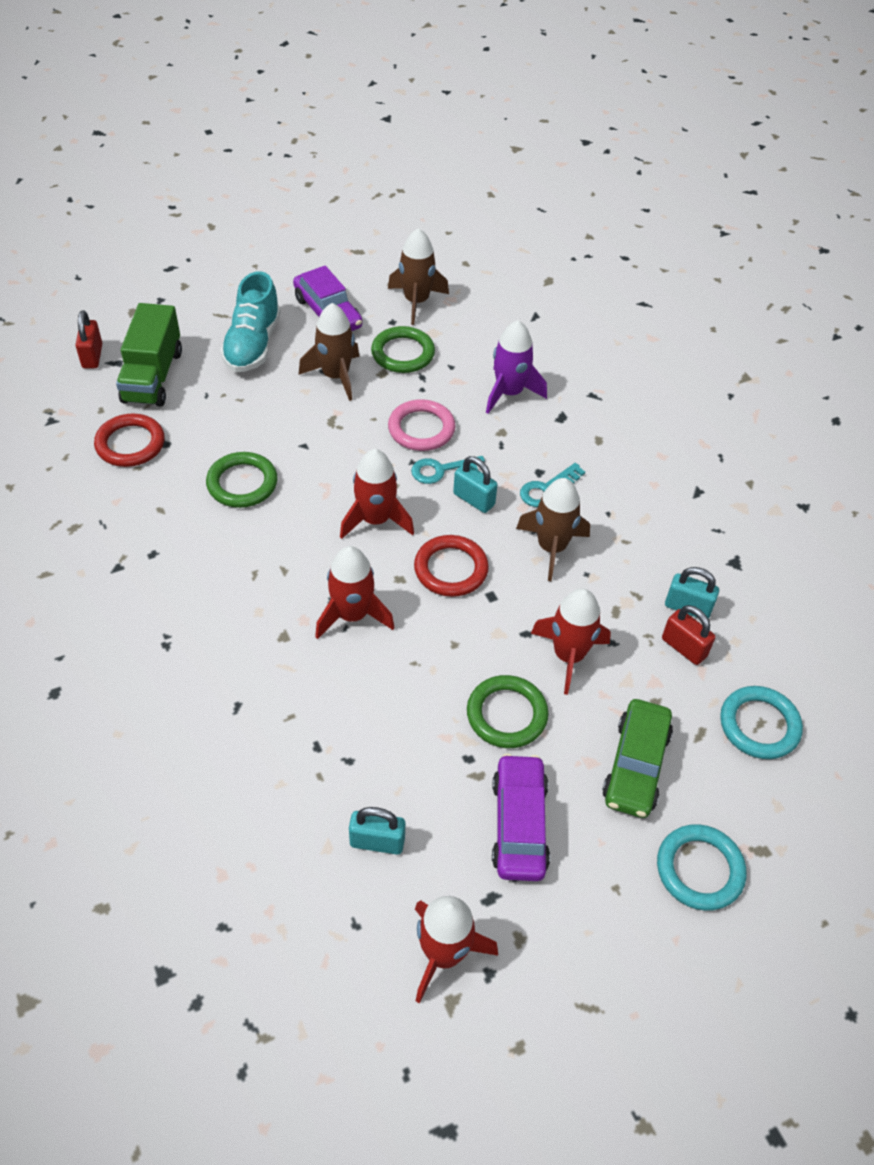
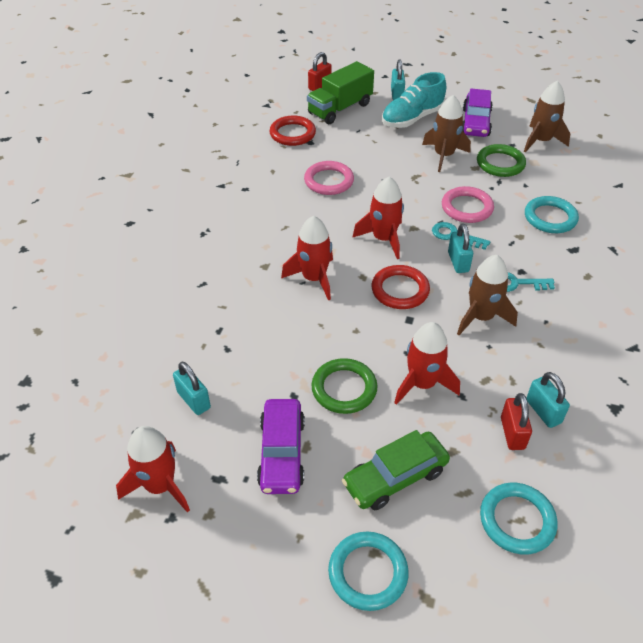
camera: 45 degrees right, 5 degrees down
(201, 319) = (397, 94): none -> turquoise padlock
(242, 483) = (329, 181): green ring -> pink ring
(509, 393) = (550, 218): purple rocket -> turquoise ring
(519, 824) = (282, 453): purple car -> purple car turned 135 degrees clockwise

